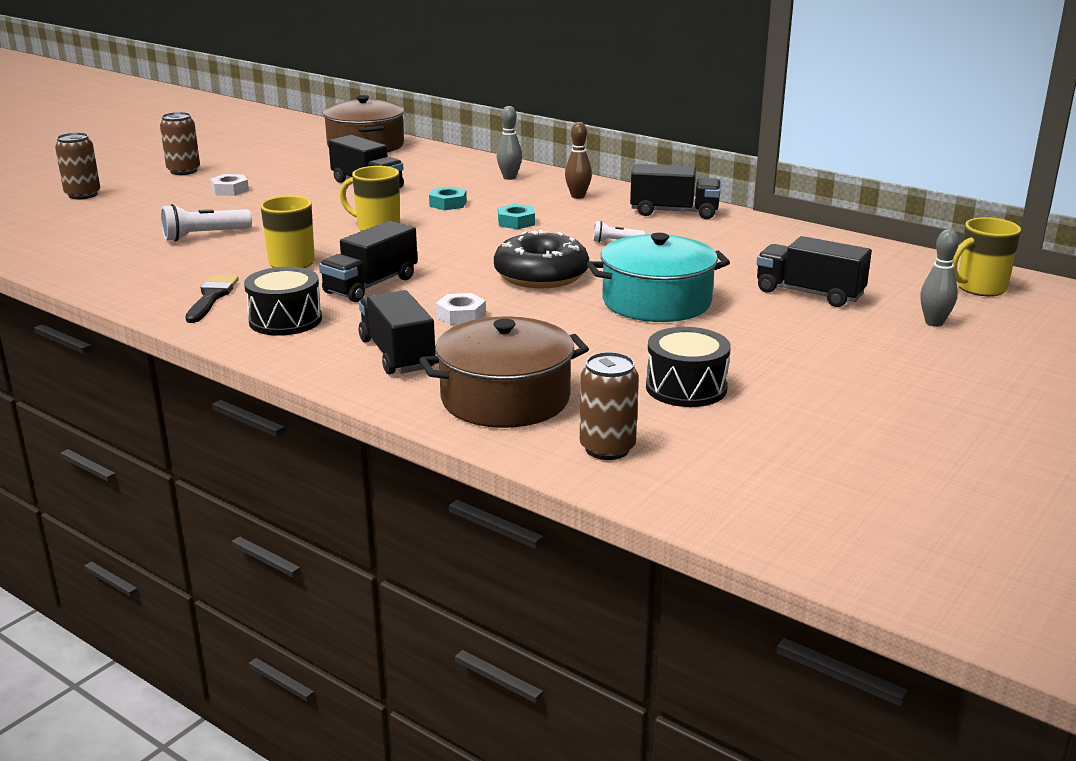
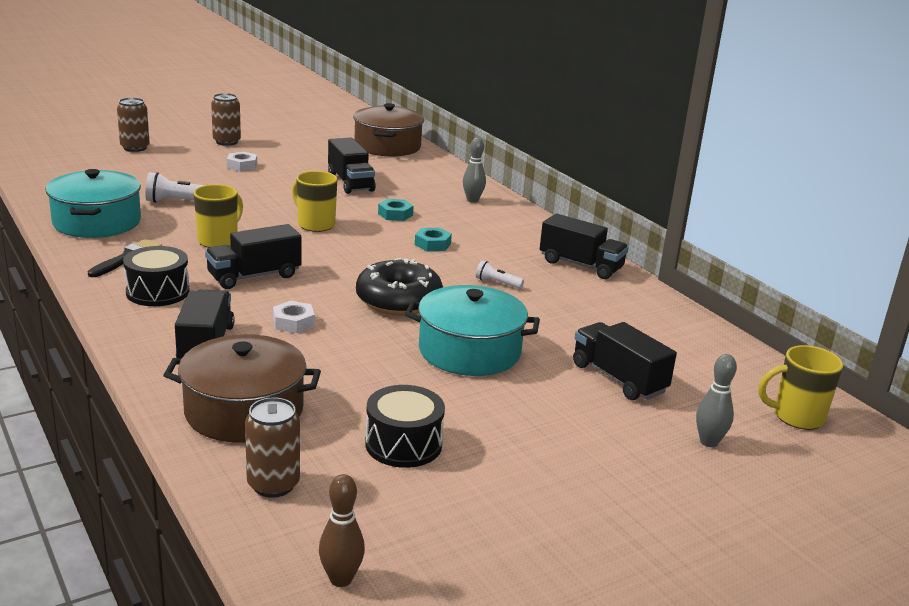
camera: 20 degrees right, 0 degrees up
(132, 272) = (97, 222): none -> turquoise pot
(578, 196) = (511, 231): brown bowling pin -> brown bowling pin (341, 579)

